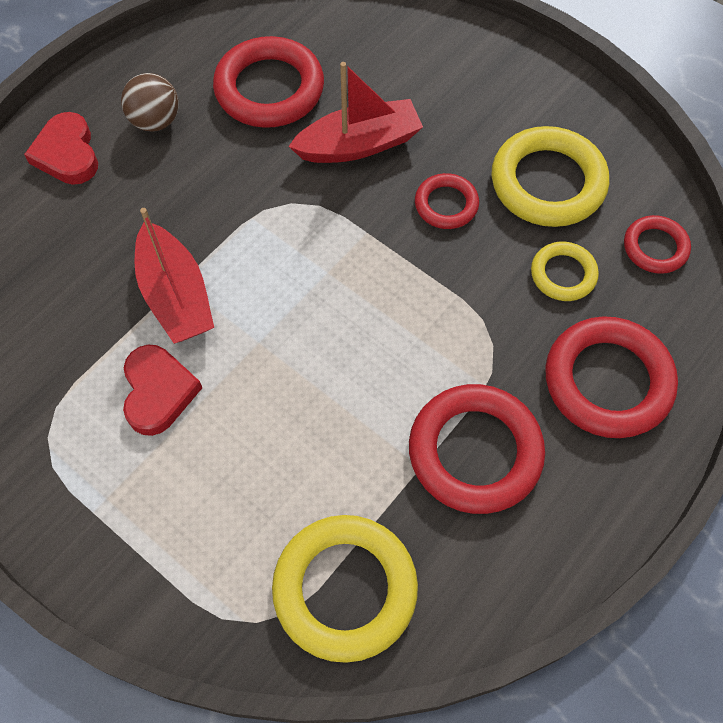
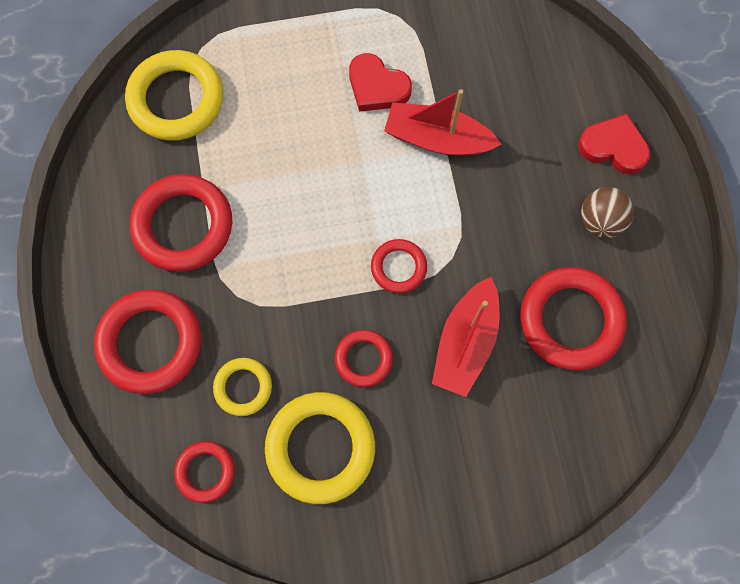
camera: 130 degrees right, 10 degrees up
(339, 236) = (398, 267): none -> red ring

